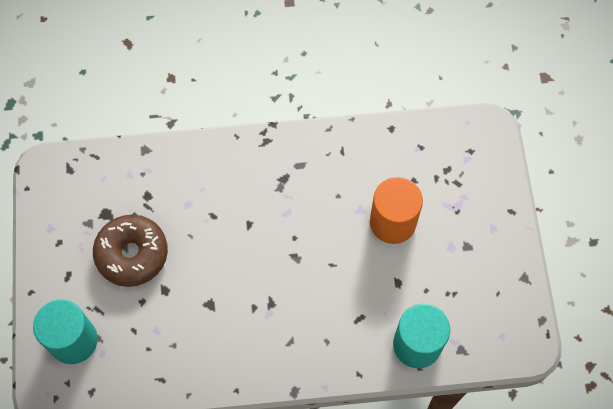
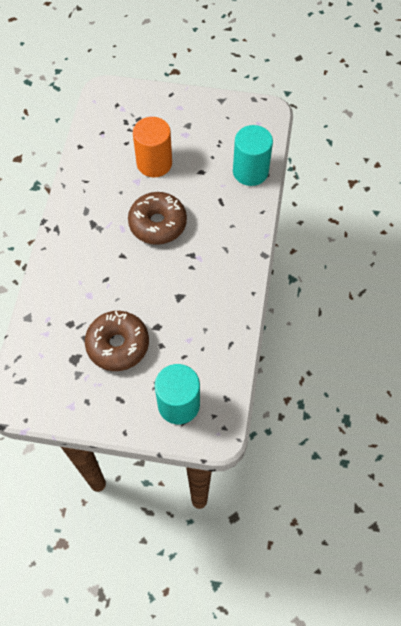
camera: 75 degrees left, 5 degrees down
(304, 251) = (158, 224): none -> brown donut

